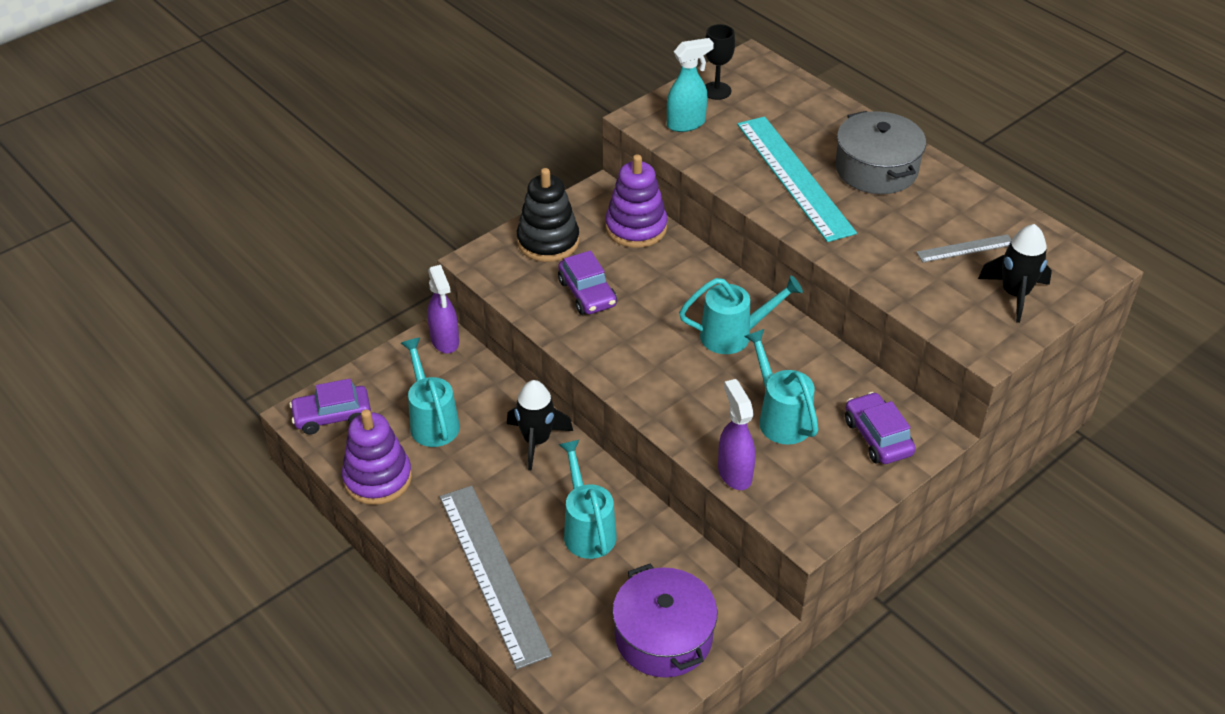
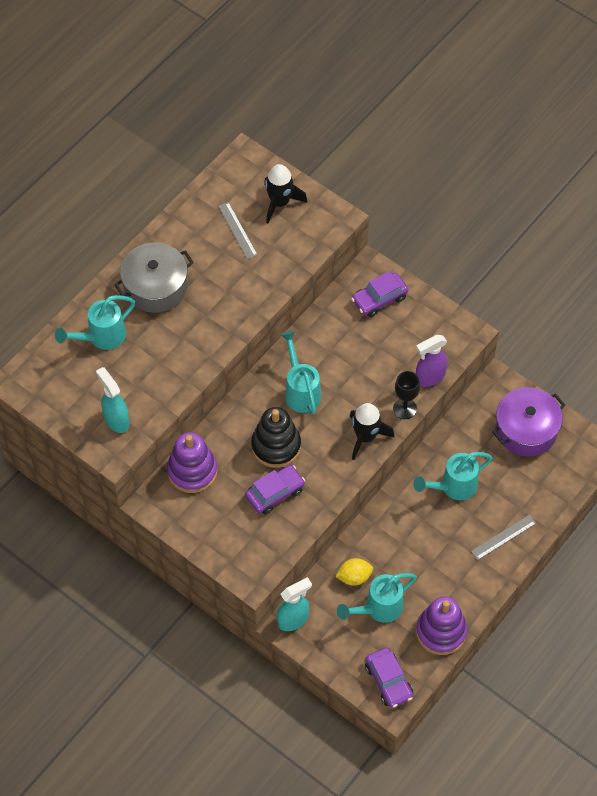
camera: 100 degrees left, 15 degrees up
(445, 341) = (293, 619): purple spray bottle -> turquoise spray bottle
(483, 404) = (354, 577): none -> yellow lemon
(493, 573) = (503, 537): grey ruler -> grey ruler, size x0.47
(536, 440) = (382, 533): black rocket -> black rocket (365, 437)
(548, 241) = (219, 531): black stacking toy -> black stacking toy (276, 446)
(716, 91) = (67, 403): black goblet -> black goblet (405, 408)
(780, 417) = (374, 355): turquoise watering can -> turquoise watering can (101, 337)
(794, 177) = (174, 339): turquoise ruler -> none

